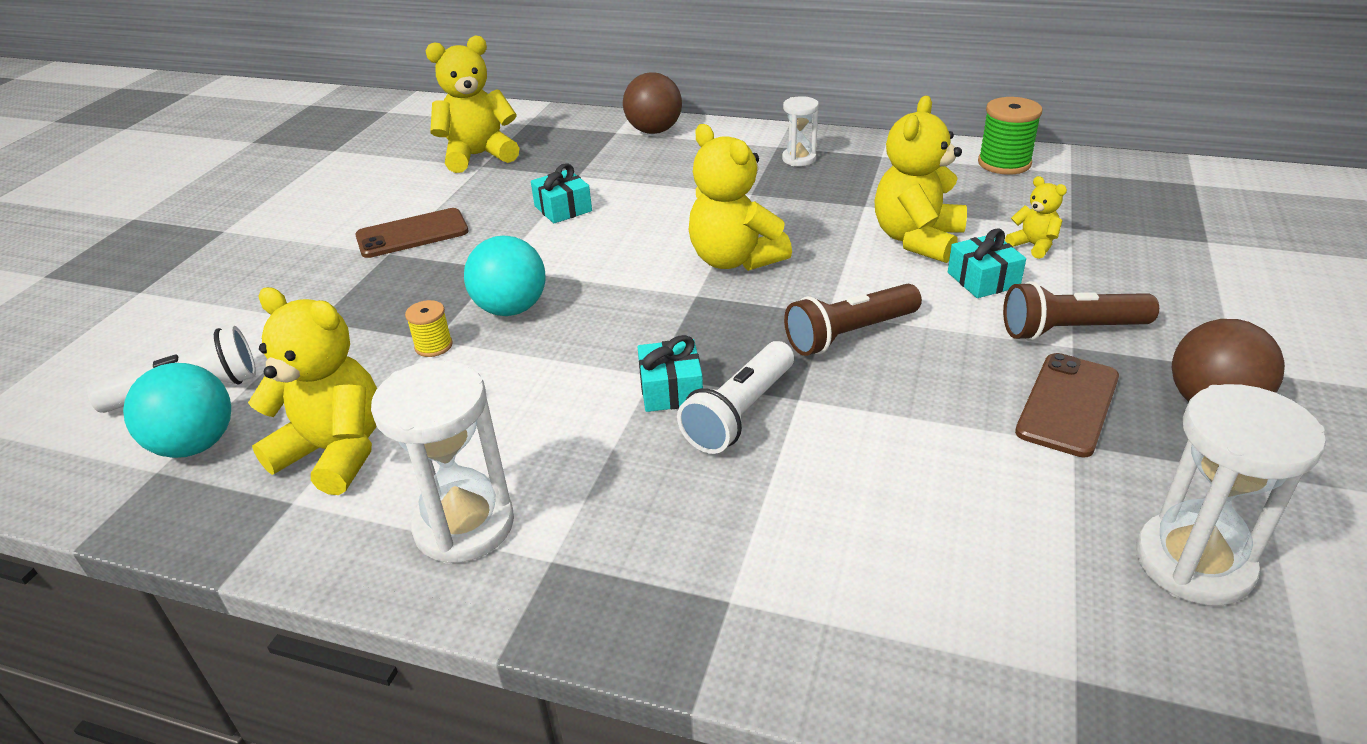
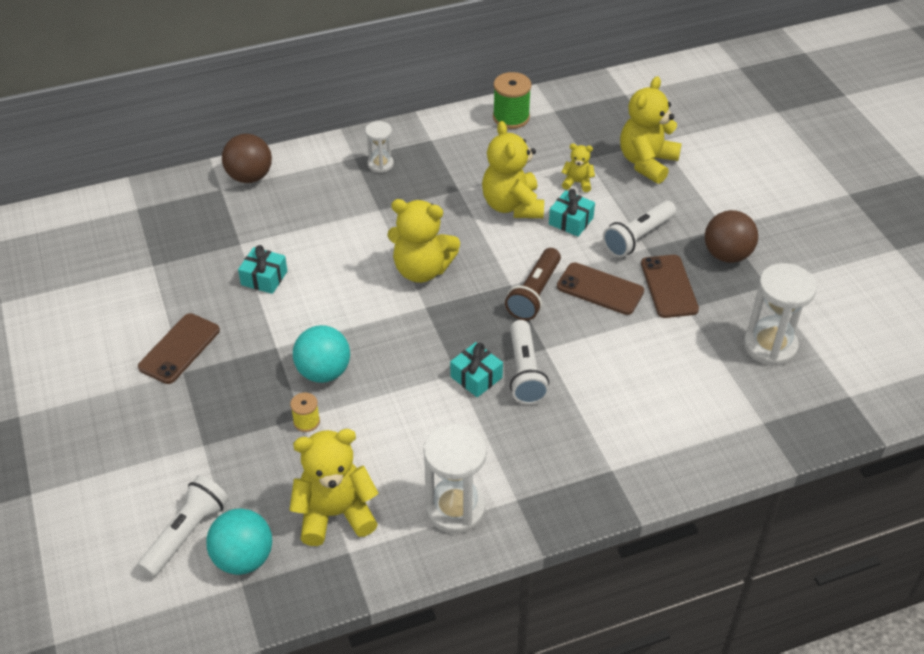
camera: 40 degrees left, 10 degrees up
(478, 156) = (138, 257): yellow teddy bear -> yellow teddy bear (647, 163)
(951, 365) = (600, 289): none -> brown phone
(1070, 330) = (638, 237): brown flashlight -> white flashlight

